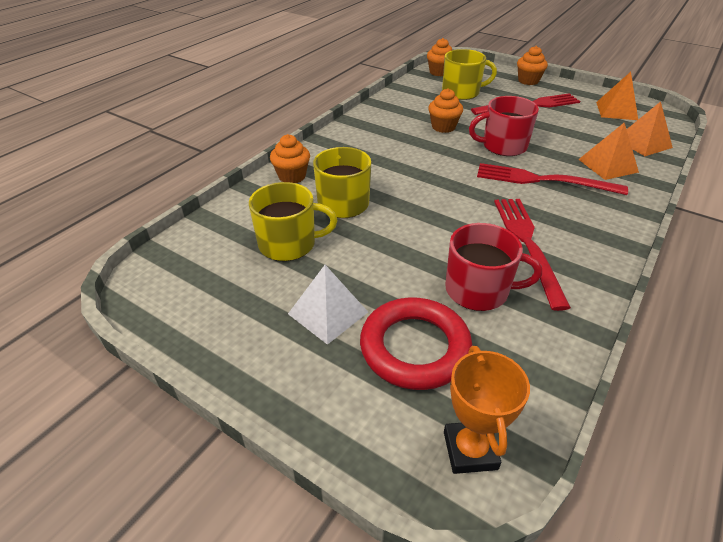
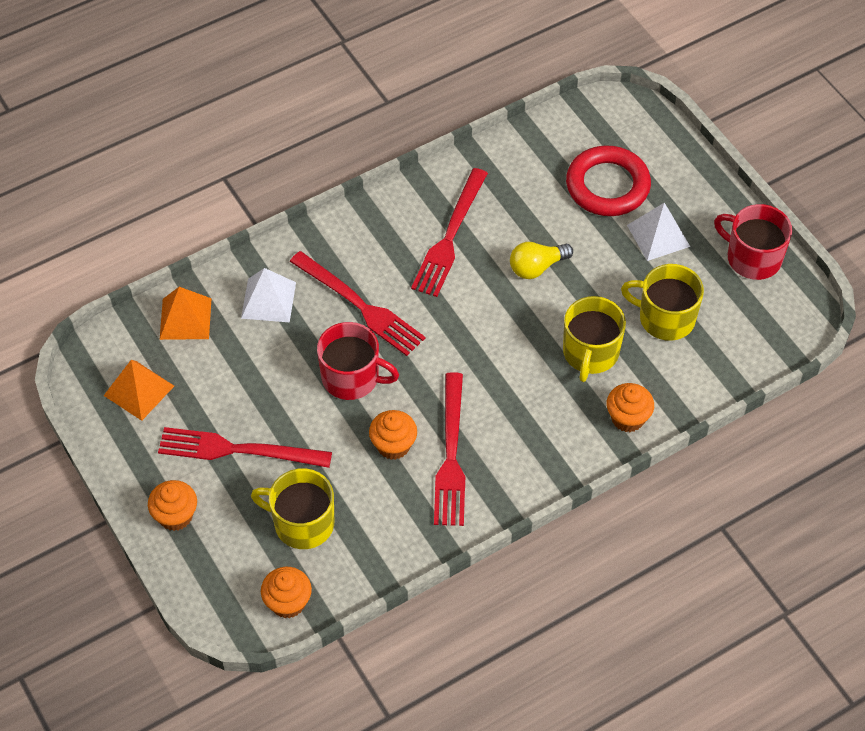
camera: 155 degrees left, 15 degrees up
(404, 132) = (451, 454): none -> red fork
(431, 246) = (536, 267): none -> yellow light bulb
(470, 450) = (612, 117): orange trophy -> none
(478, 290) = (528, 211): red mug -> red mug (752, 258)
(607, 165) = (268, 300): orange pyramid -> white pyramid

